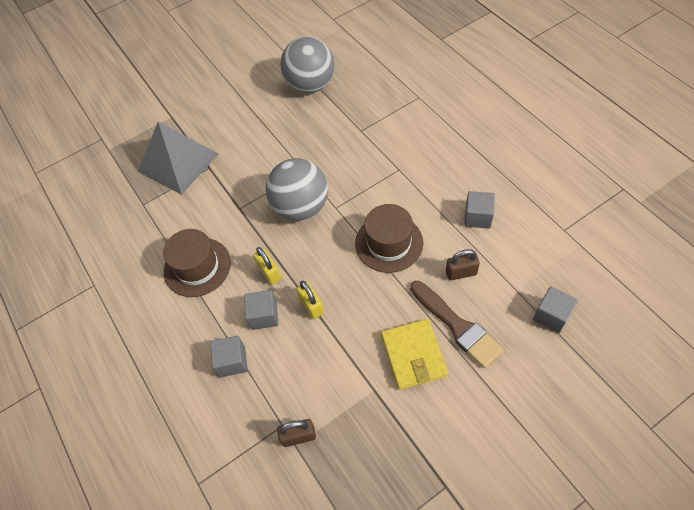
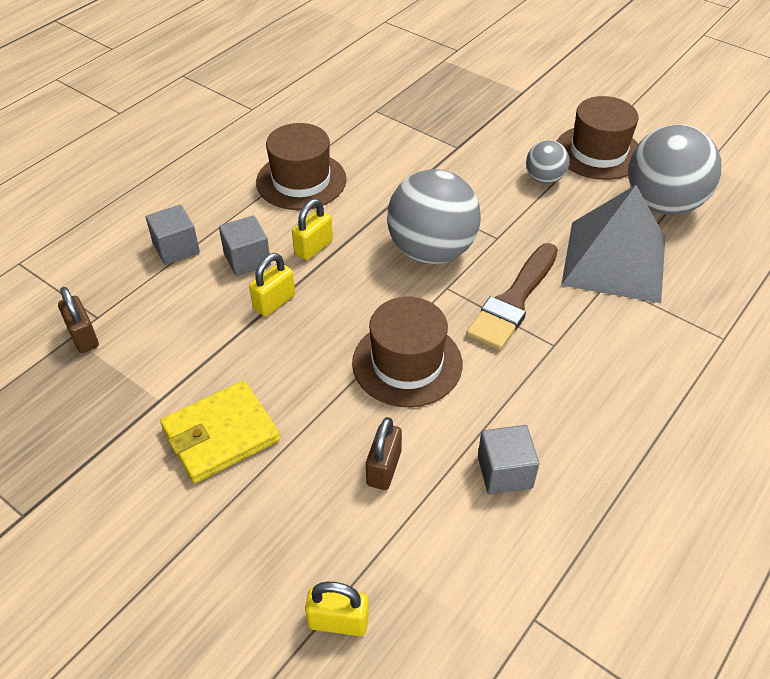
camera: 65 degrees right, 10 degrees down
(178, 162) = (452, 119): grey pyramid -> grey pyramid (614, 260)
(252, 98) = (598, 152): none -> brown hat
(262, 132) = (544, 179): none -> grey ball
(457, 326) = (284, 481): brown brush -> brown brush (513, 301)
(461, 273) = (384, 468): brown padlock -> brown padlock turned 45 degrees clockwise
(551, 316) = (338, 621): grey cube -> yellow padlock

